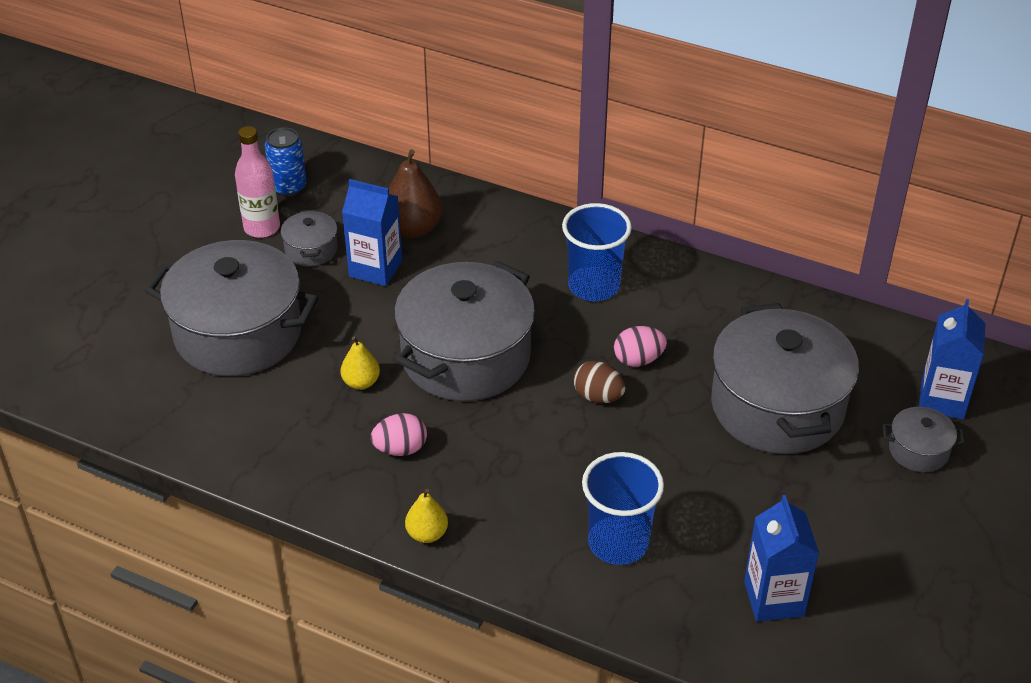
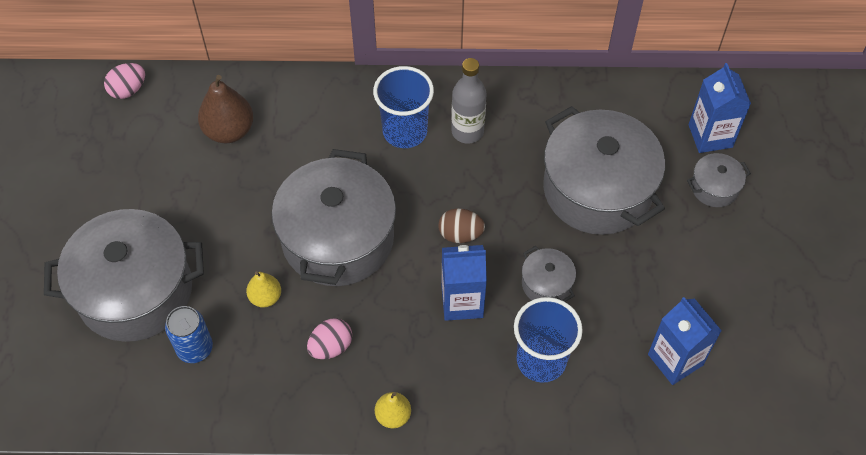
camera: 25 degrees left, 15 degrees up
(262, 228) = (97, 178): pink bottle -> none
(288, 187) = (98, 128): blue can -> blue can (195, 348)
(311, 250) = (153, 184): grey pot -> grey pot (546, 284)
(375, 269) = (218, 182): blue carton -> blue carton (462, 302)
(638, 360) = (474, 188): pink egg -> pink egg (128, 90)
(661, 307) = (467, 131): none -> grey bottle

